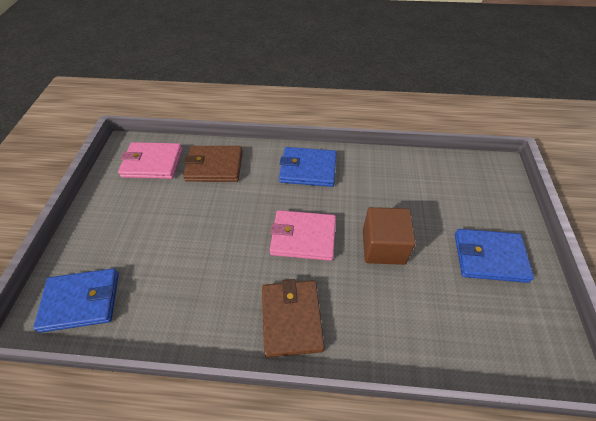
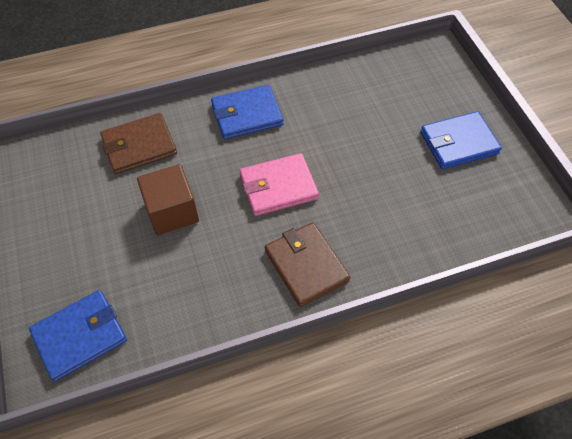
camera: 25 degrees left, 5 degrees up
(152, 163) = (61, 167): pink wallet -> none
(383, 246) = (360, 168): brown cube -> brown cube (172, 212)

